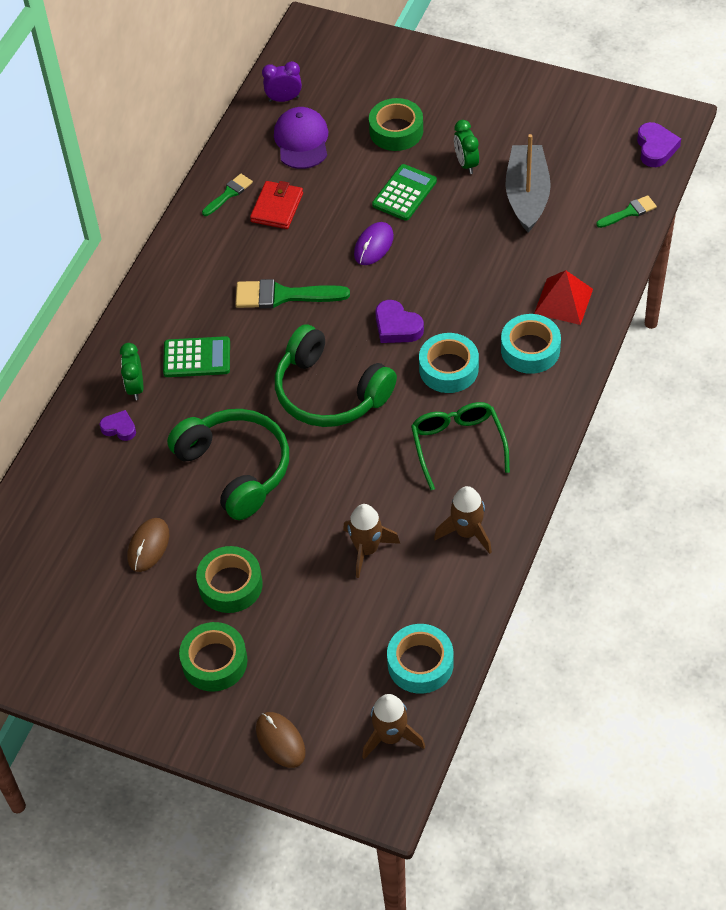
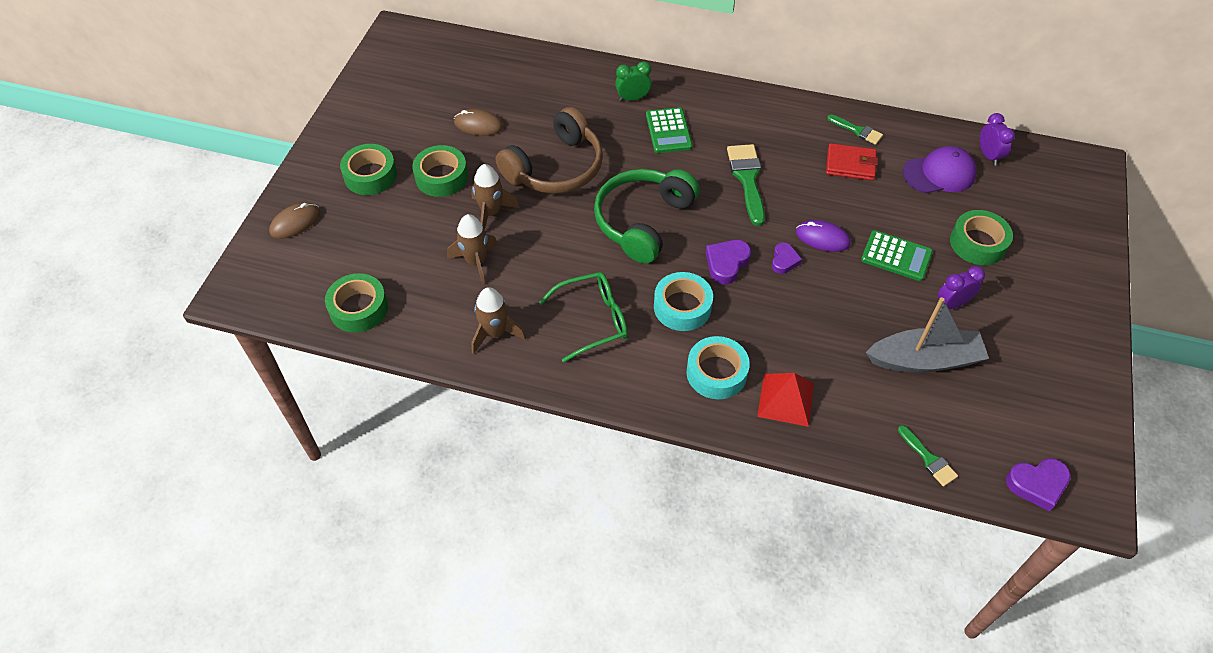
camera: 80 degrees right, 0 degrees up
(119, 428) = (591, 94): purple heart -> purple heart (784, 260)
(235, 469) = (555, 167): green headphones -> brown headphones
(391, 737) = (290, 293): brown rocket -> brown rocket (491, 213)
(420, 664) = (358, 308): turquoise tape -> green tape
(466, 164) = (952, 304): green clock -> purple clock

